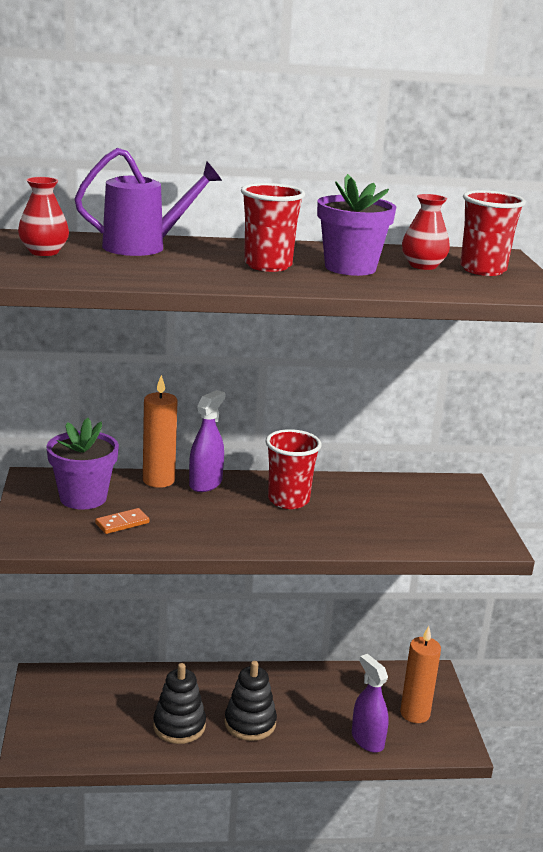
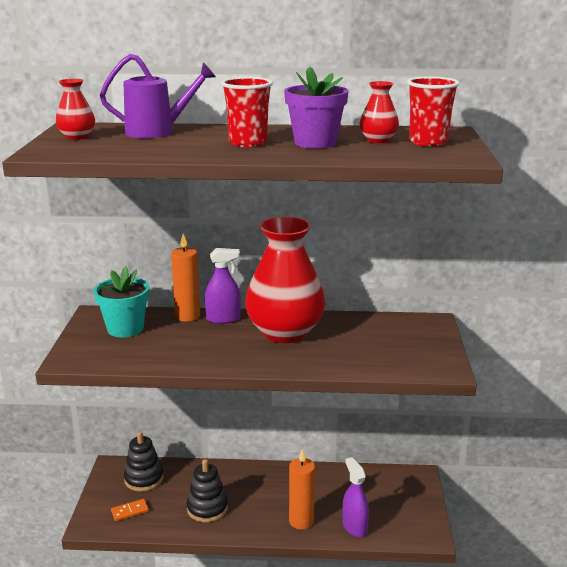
camera: 10 degrees right, 0 degrees up
(83, 498) = (125, 328): purple flower pot -> turquoise flower pot
(122, 523) = (148, 348): orange domino -> orange domino (130, 511)
(205, 483) = (223, 319): purple spray bottle -> purple spray bottle turned 45 degrees clockwise
(250, 723) = (263, 509): black stacking toy -> black stacking toy (144, 479)
(288, 500) = (285, 332): red cup -> red vase
(415, 713) = (398, 507): orange candle -> orange candle (301, 521)

